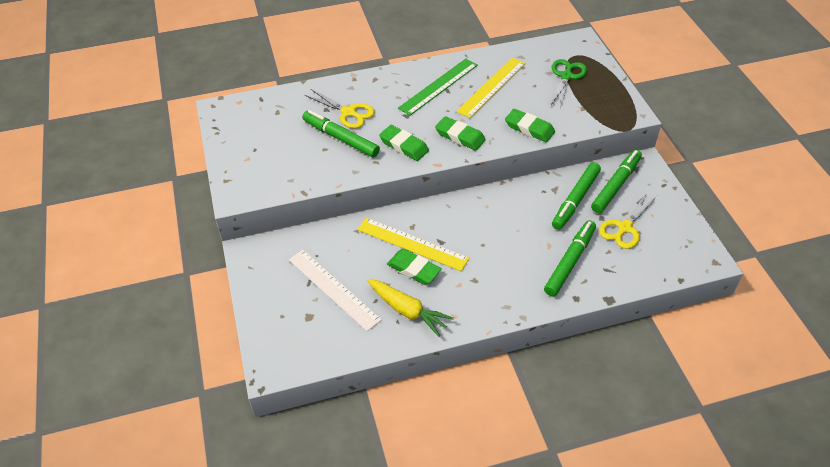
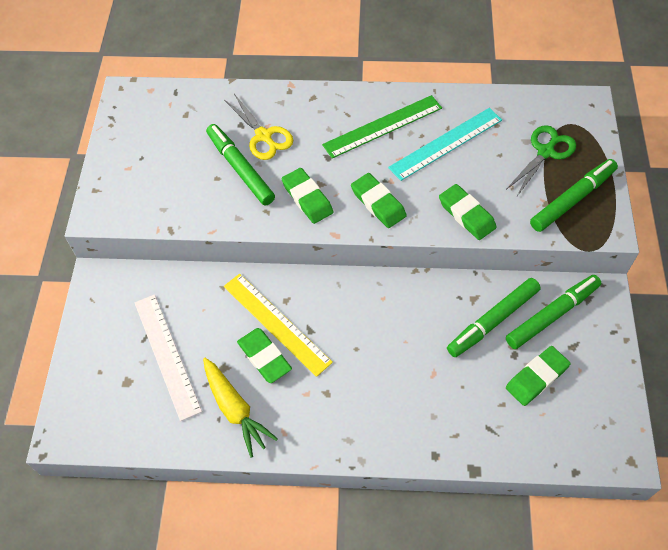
camera: 20 degrees right, 10 degrees up
(491, 87) = (446, 143): yellow ruler -> turquoise ruler
(570, 262) = (449, 404): green marker -> green marker (572, 199)
(624, 228) = (536, 377): yellow scissors -> green eraser

